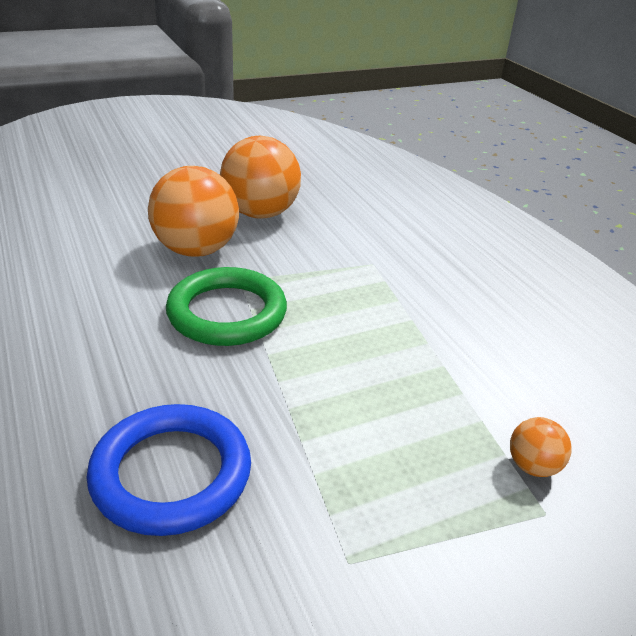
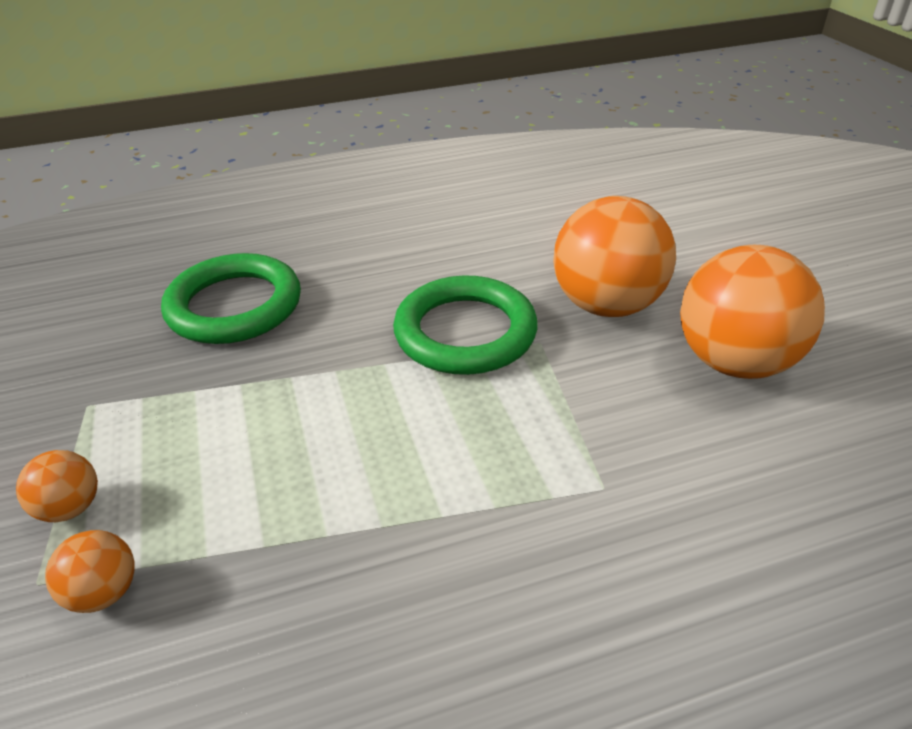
camera: 100 degrees right, 5 degrees up
(171, 474) = (234, 306): blue ring -> green ring
(474, 519) = (71, 507): none -> orange ball

